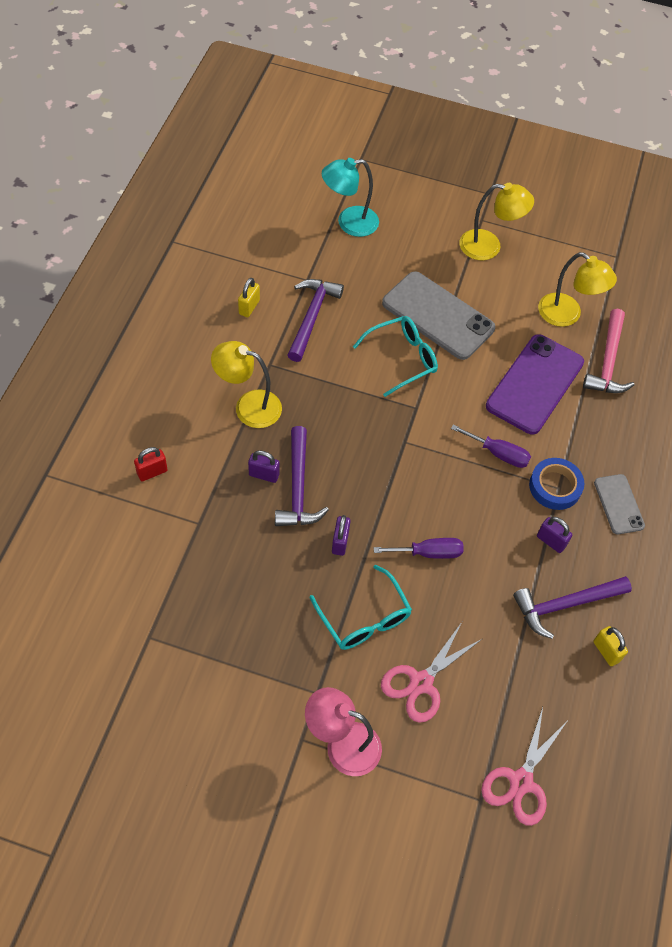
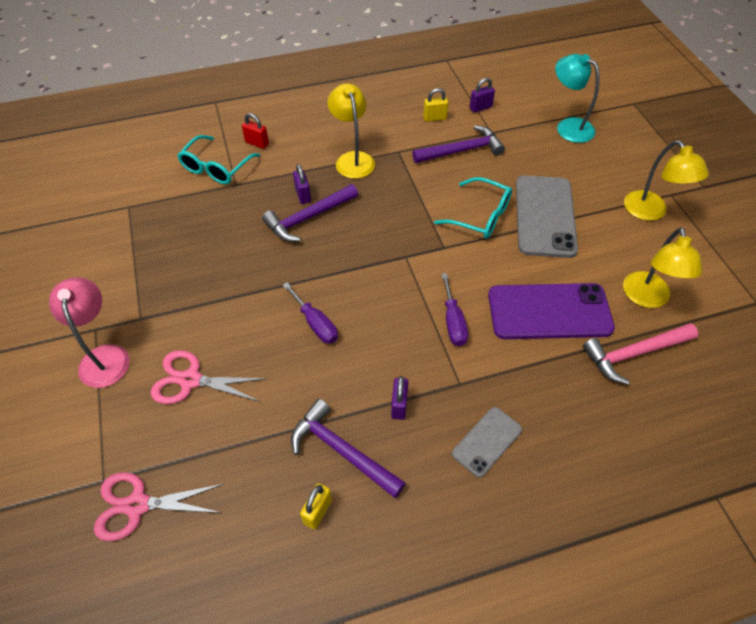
camera: 60 degrees right, 5 degrees down
(340, 542) = (281, 265): purple padlock -> purple padlock (480, 108)
(364, 618) = (224, 313): turquoise glasses -> turquoise glasses (216, 168)
(555, 486) = (458, 380): blue tape -> none

